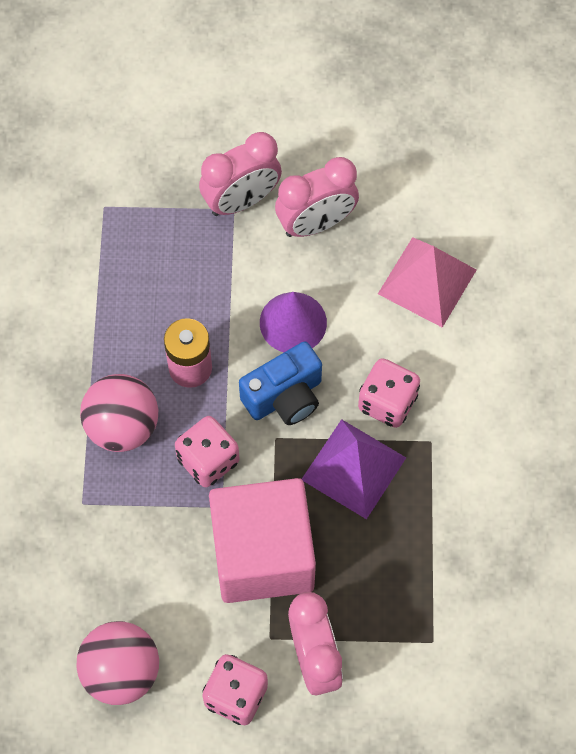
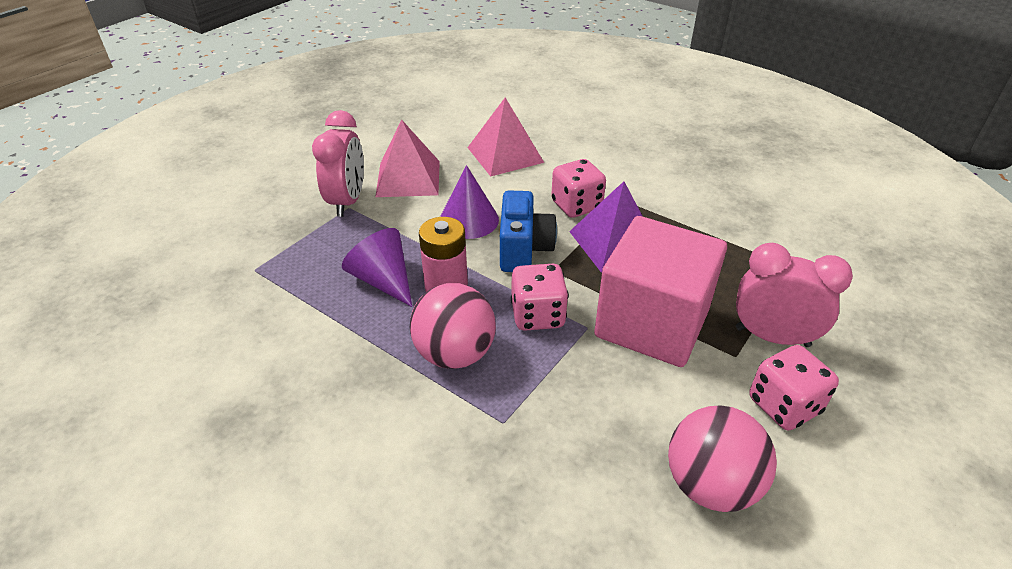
camera: 55 degrees left, 25 degrees down
(163, 313) = (383, 280): none -> purple cone
(316, 223) = (408, 178): pink clock -> pink pyramid

